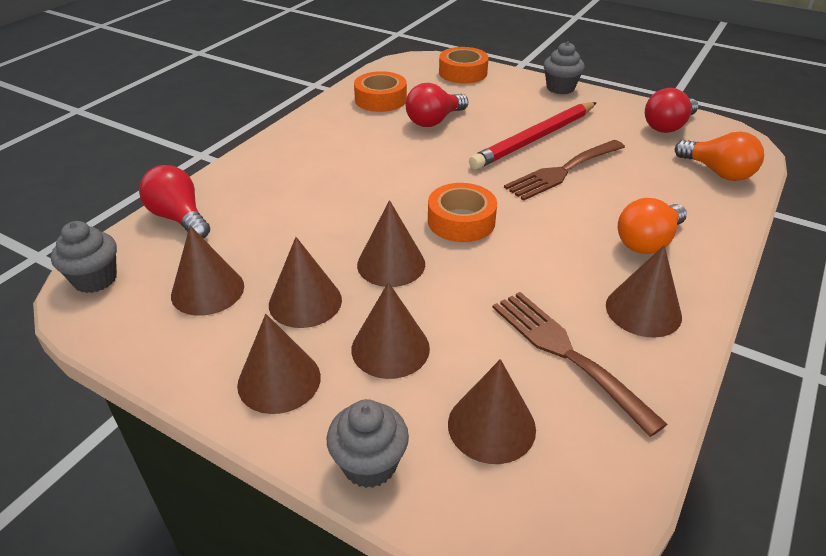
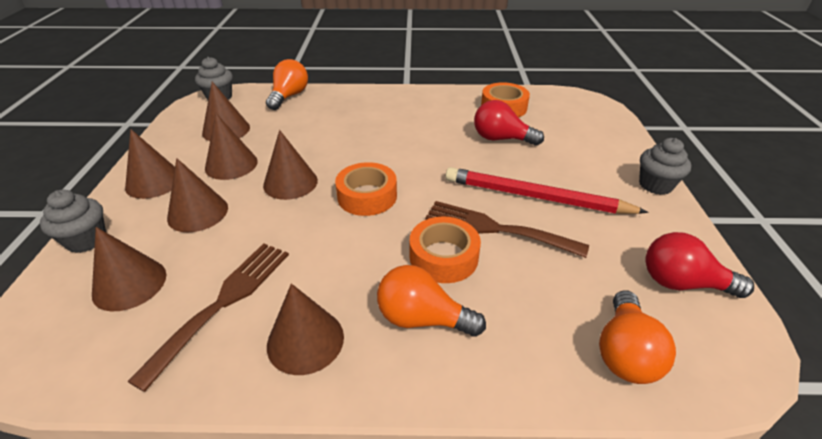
camera: 60 degrees right, 0 degrees up
(179, 218) = (289, 96): red light bulb -> orange light bulb
(463, 73) = (601, 126): orange tape -> orange tape (443, 257)

